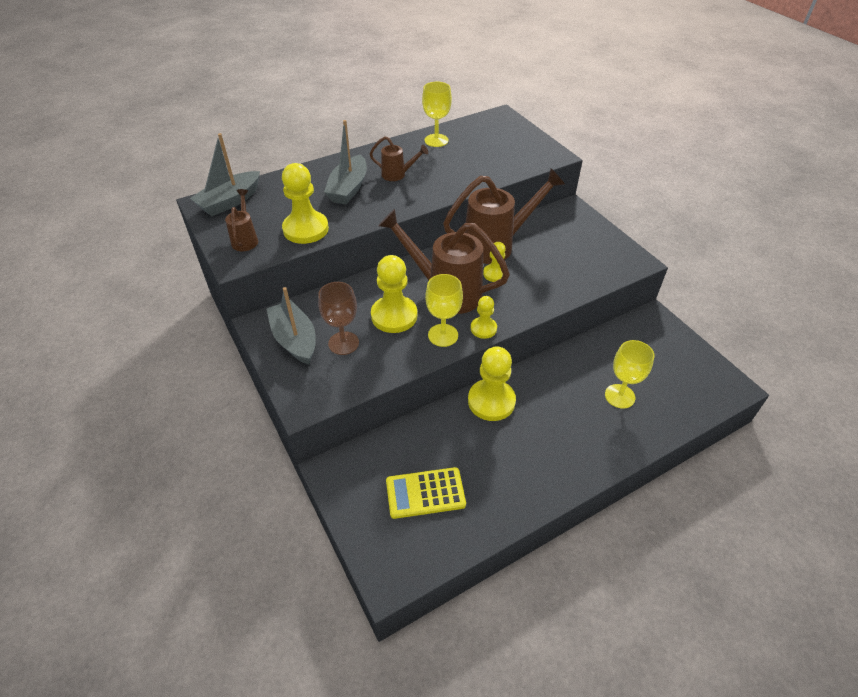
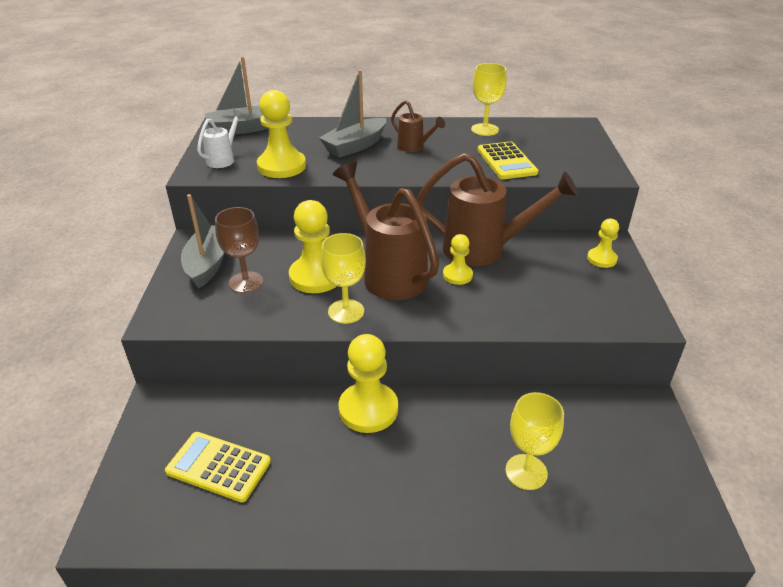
camera: 30 degrees right, 10 degrees down
(245, 239) = (224, 159): brown watering can -> white watering can
(478, 166) = (506, 161): none -> yellow calculator
(483, 328) = (394, 321): yellow pawn -> yellow pawn (601, 259)

